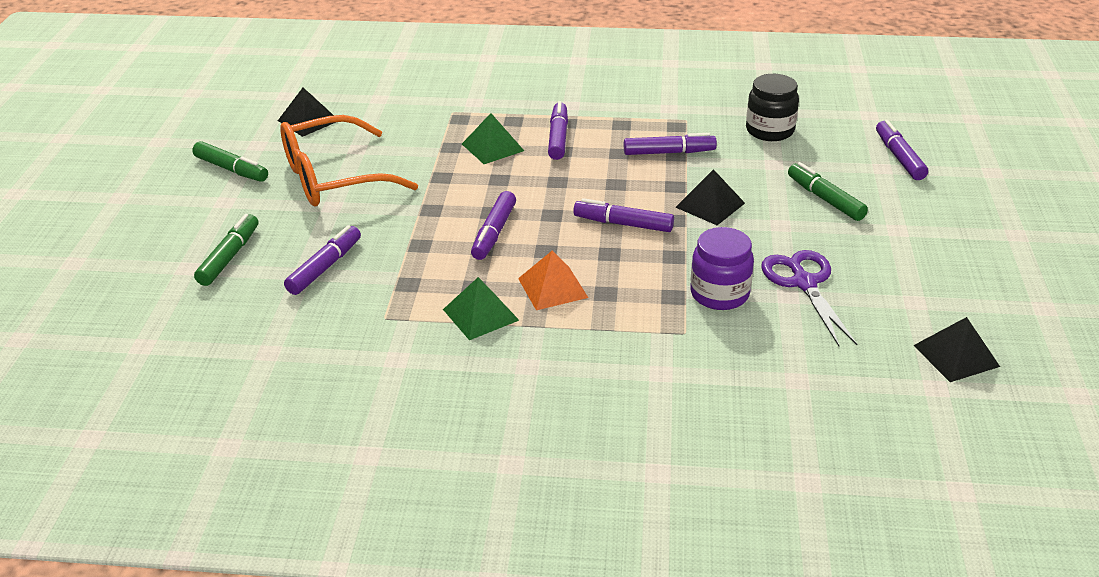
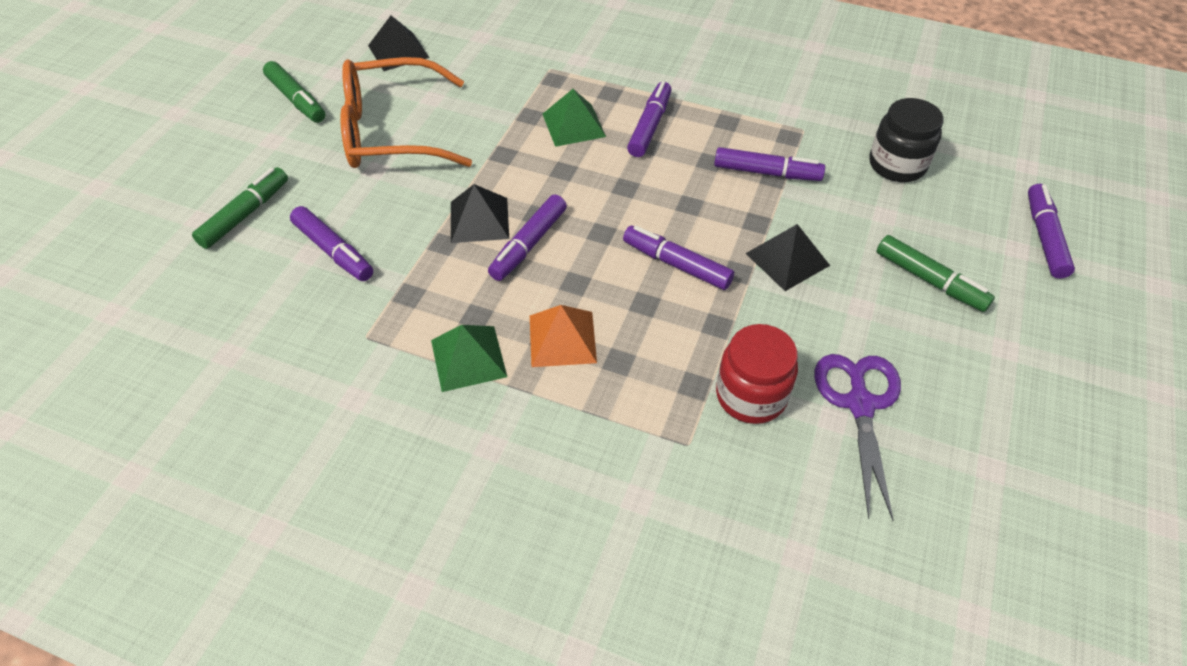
camera: 15 degrees right, 15 degrees up
(325, 267) = (334, 251): purple marker -> purple marker turned 90 degrees clockwise
(719, 294) = (751, 395): purple jar -> red jar
(825, 199) = (930, 281): green marker -> green marker turned 150 degrees clockwise
(956, 355) = (1017, 571): black pyramid -> black pyramid (479, 220)

